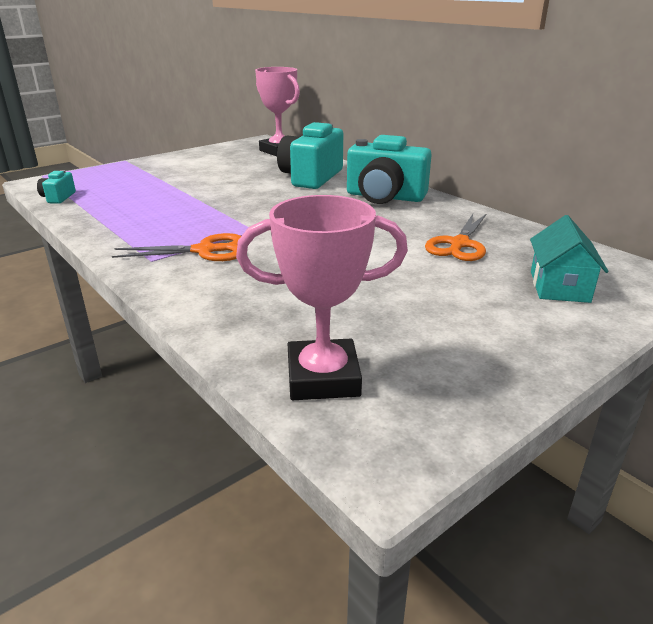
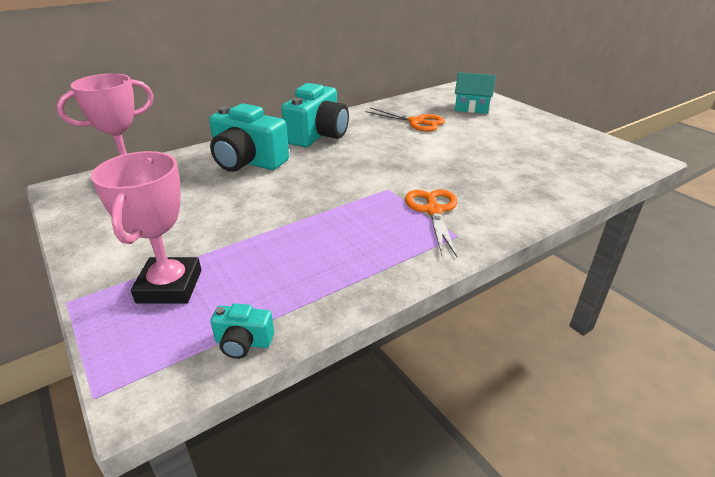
camera: 85 degrees left, 5 degrees up
(323, 377) = (593, 169): pink trophy -> pink trophy (169, 286)

